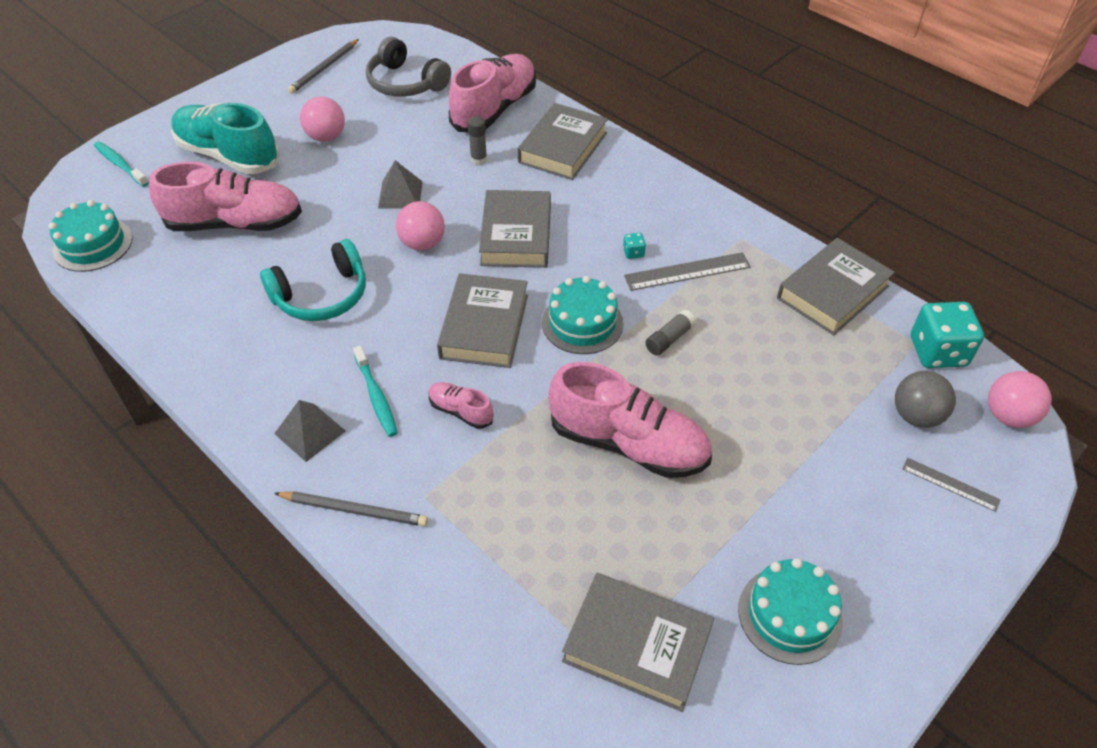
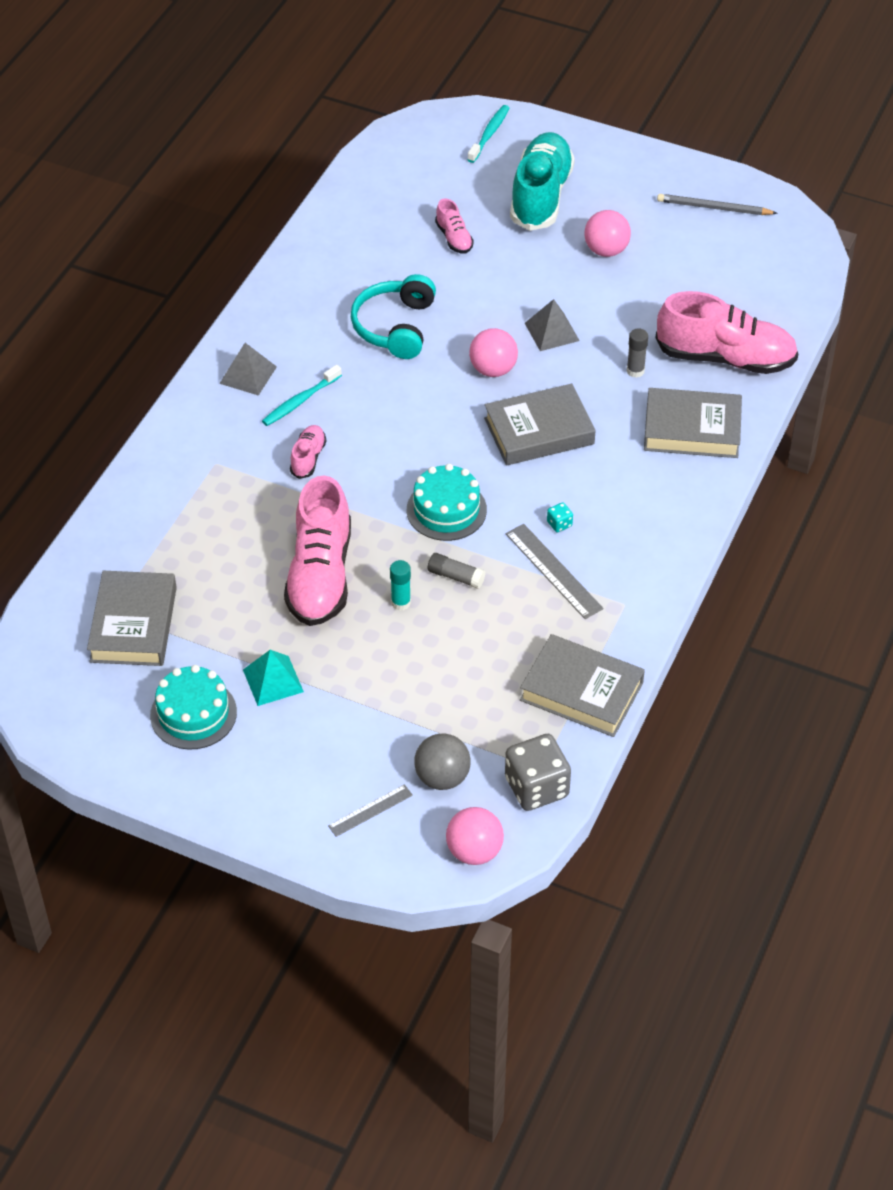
camera: 70 degrees right, 0 degrees up
(93, 244) = (383, 164): turquoise cake -> none
(235, 223) = (454, 238): pink shoe -> pink shoe, size x0.46
(322, 295) = (395, 327): turquoise headphones -> turquoise headphones turned 60 degrees clockwise
(354, 510) = (187, 427): grey pencil -> none
(405, 83) = (727, 276): grey headphones -> none
(484, 326) = (410, 444): grey book -> none
(688, 388) = (401, 603): none -> turquoise glue stick
(760, 524) = (273, 680): none -> turquoise pyramid
(937, 352) = (536, 787): turquoise dice -> grey dice
(950, 484) = (370, 810): grey ruler -> grey ruler turned 45 degrees clockwise

